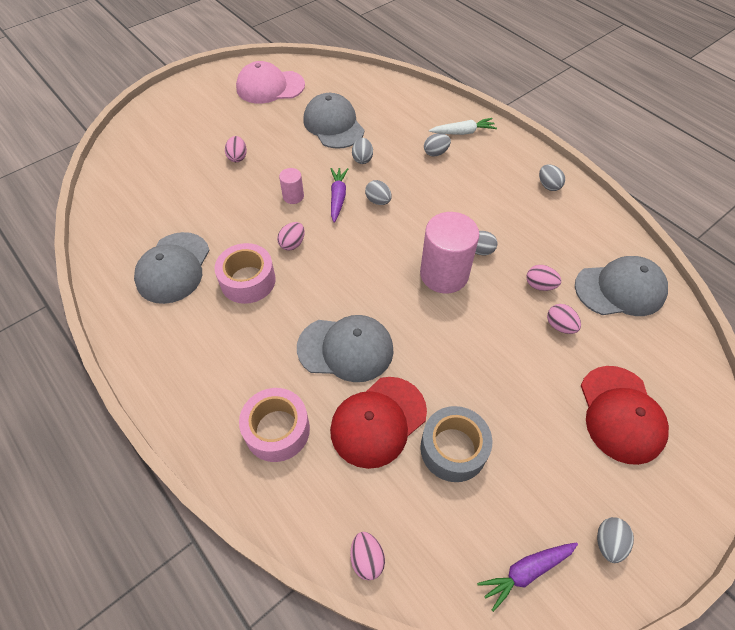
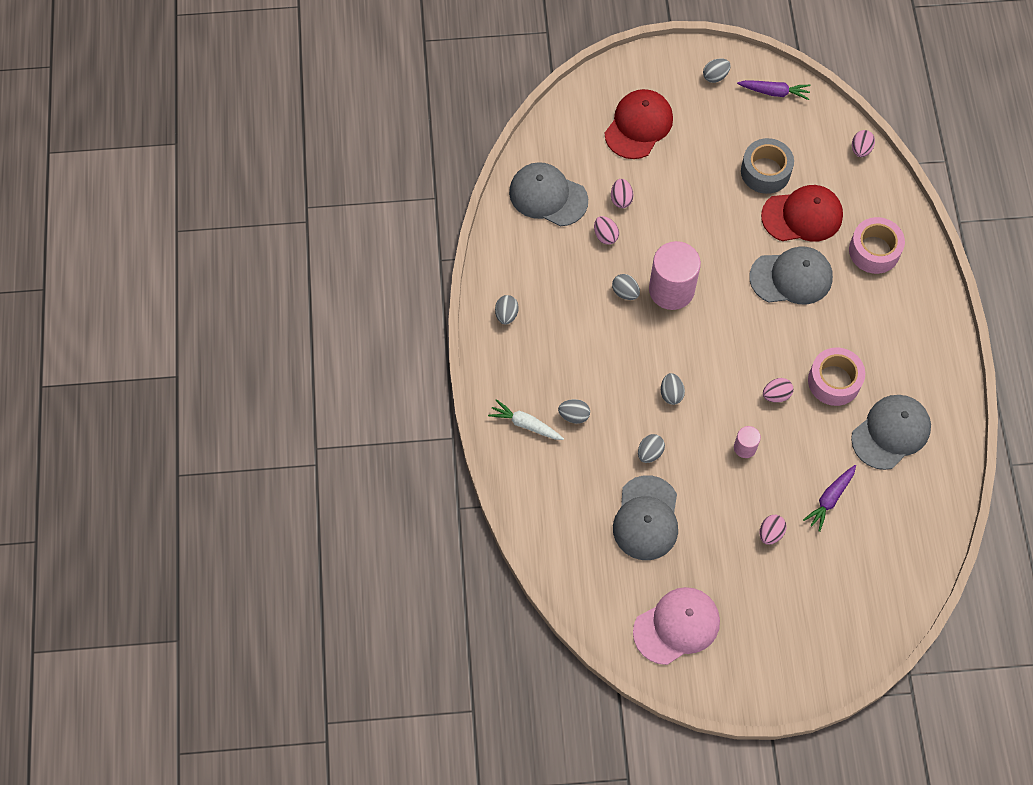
camera: 145 degrees left, 10 degrees up
(270, 87) = (676, 626): pink cap -> pink cap turned 60 degrees counterclockwise
(338, 197) = (705, 420): purple carrot -> purple carrot (830, 499)
(346, 349) = (791, 277): grey cap -> grey cap turned 135 degrees clockwise

